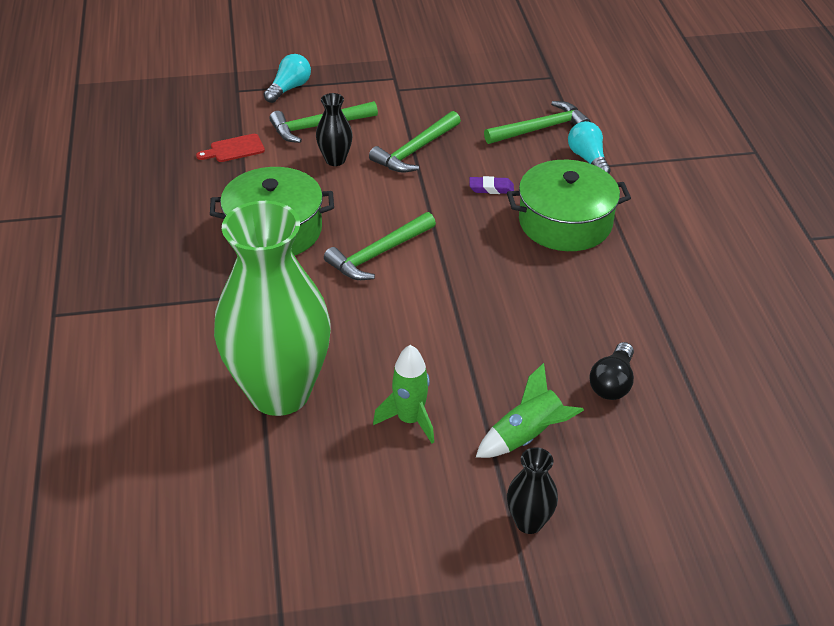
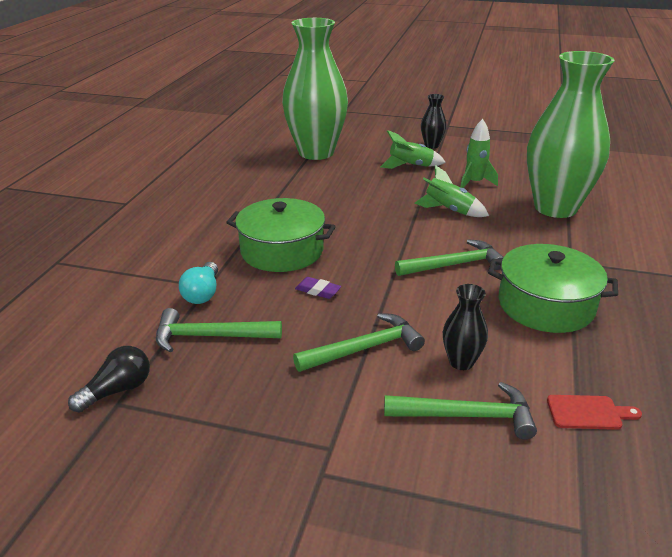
camera: 155 degrees left, 10 degrees down
(289, 88) = (493, 506): turquoise light bulb -> none
(420, 343) = (449, 210): none -> green rocket
(612, 383) = (343, 173): black light bulb -> black light bulb (118, 390)
(700, 428) = (316, 152): none -> green vase

